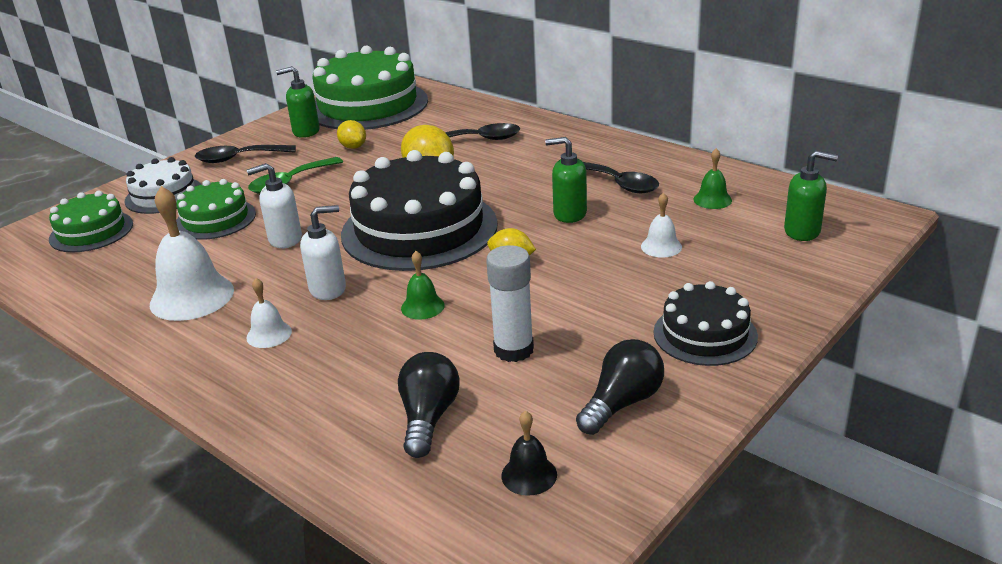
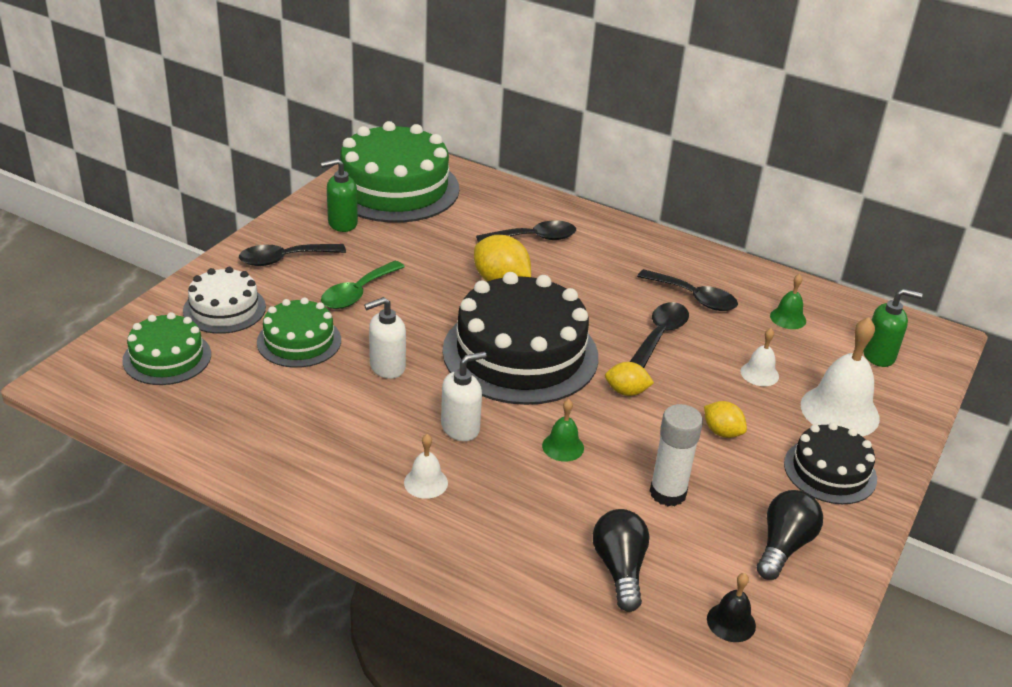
camera: 15 degrees left, 5 degrees up
(192, 297) = (323, 439): white bell -> white bell (839, 411)
(353, 147) = (404, 246): yellow lemon -> yellow lemon (722, 432)
(569, 214) = (660, 335): green soap dispenser -> black spoon

